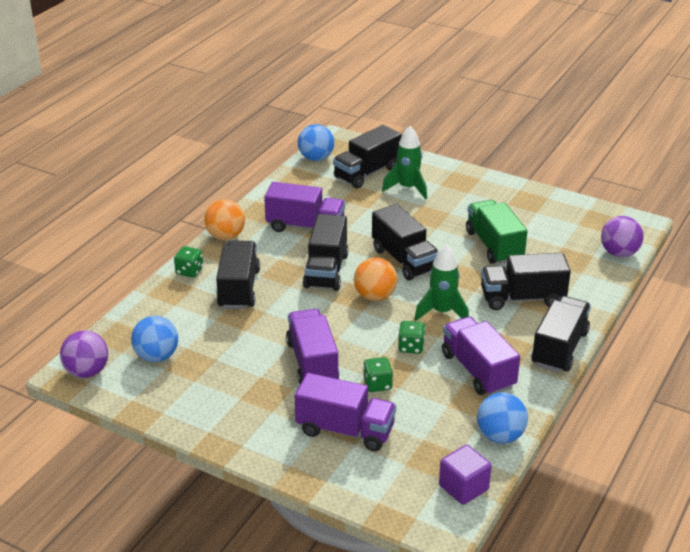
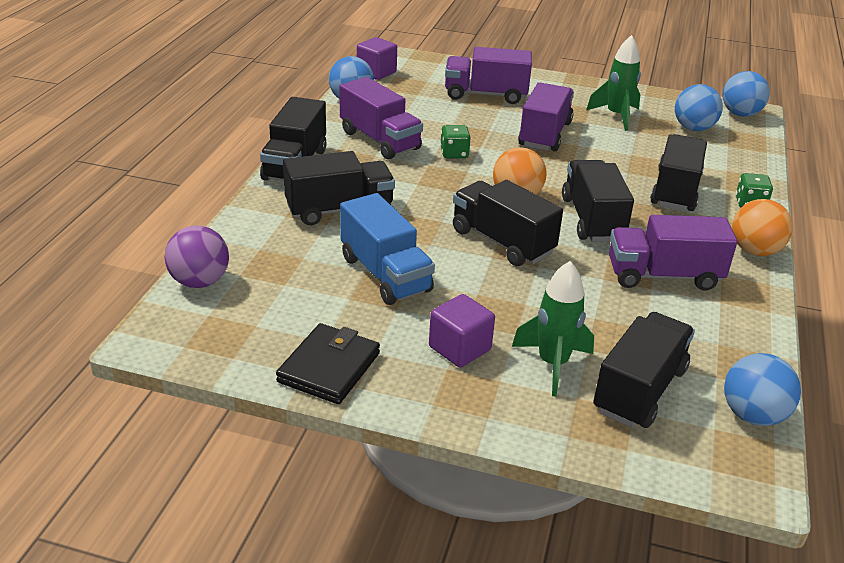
camera: 165 degrees right, 0 degrees up
(87, 372) = (740, 114): purple ball -> blue ball
(239, 289) = (675, 191): black truck -> black truck turned 150 degrees counterclockwise
(312, 362) = (545, 134): purple truck -> purple truck turned 135 degrees counterclockwise
(377, 384) = (473, 124): green dice -> none
(442, 312) = (432, 187): green rocket -> green rocket (616, 116)
(457, 200) = (459, 348): none -> purple cube
(494, 246) = (385, 274): green truck -> blue truck
(534, 199) = (329, 367): none -> black wallet

